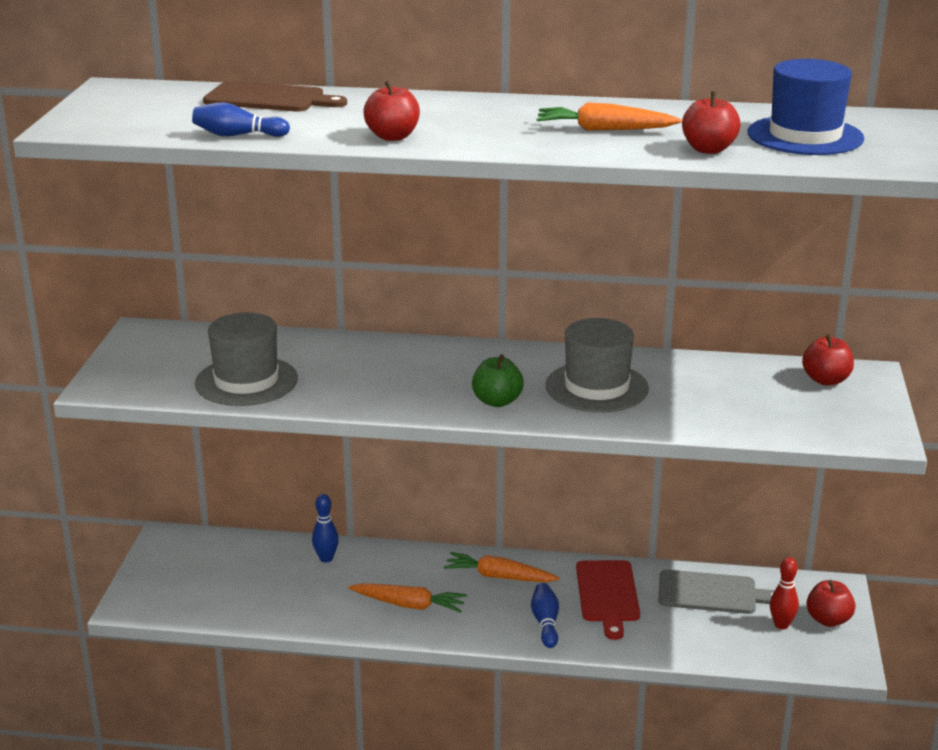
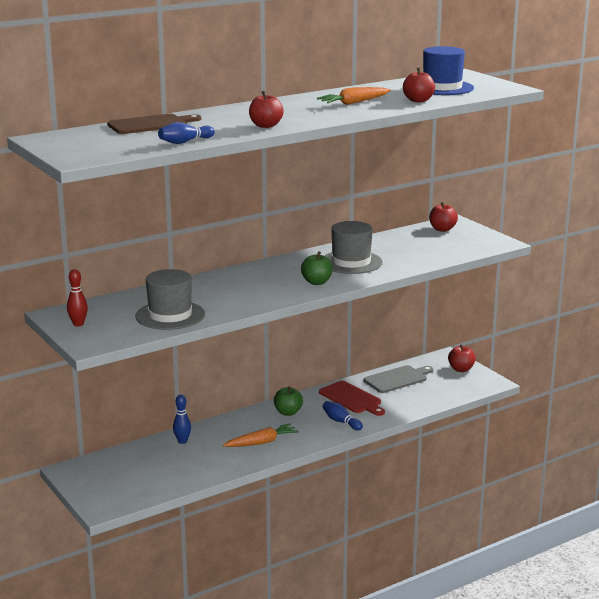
camera: 40 degrees left, 5 degrees down
(499, 577) = (288, 412): orange carrot -> green apple
(781, 625) = (445, 379): red bowling pin -> red bowling pin (78, 324)

